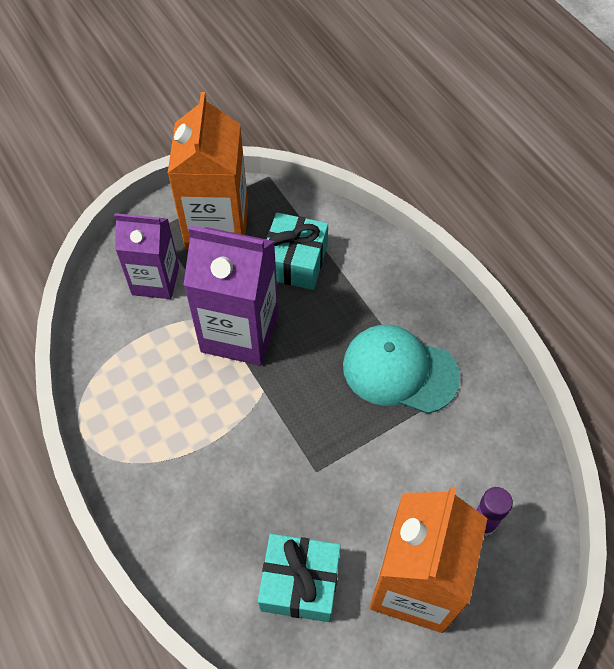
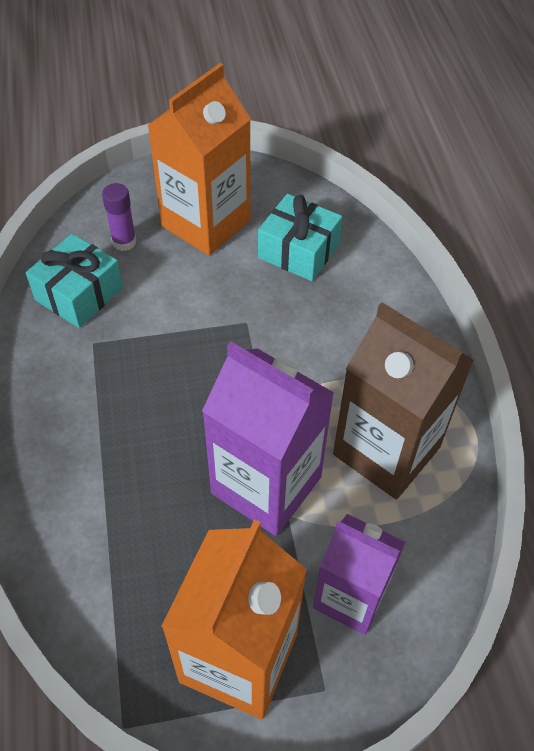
camera: 160 degrees left, 5 degrees down
(154, 390) = (386, 451): none -> brown carton
(295, 261) = (157, 557): turquoise gift -> turquoise gift (79, 294)
(399, 371) = (112, 382): turquoise cap -> none

